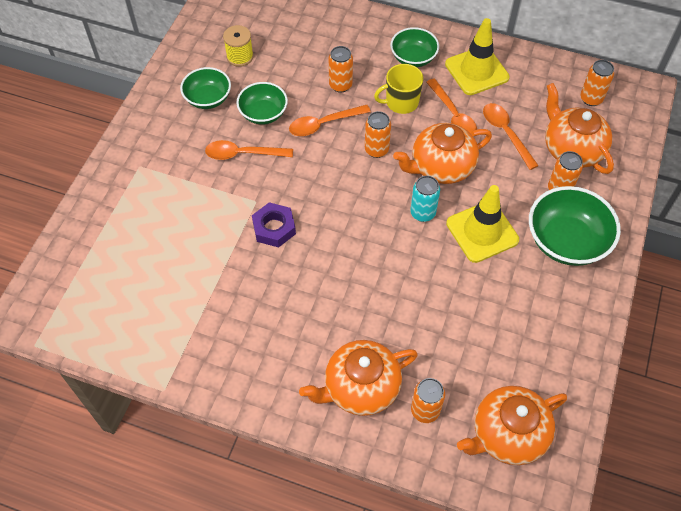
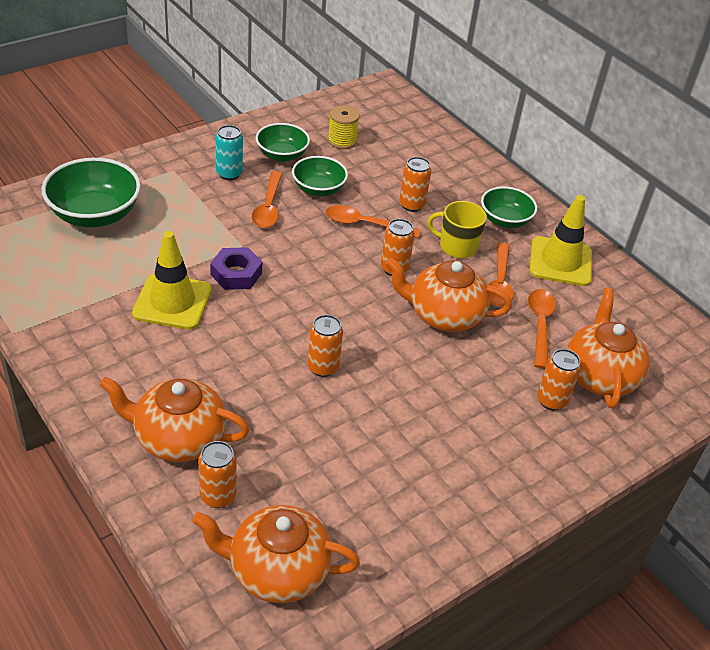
camera: 30 degrees right, 15 degrees down
(242, 154) = (268, 207): orange spoon -> orange spoon turned 120 degrees counterclockwise
(422, 213) = (387, 340): turquoise can -> turquoise can (229, 174)
(482, 232) = (431, 388): yellow traffic cone -> yellow traffic cone (172, 302)
(566, 241) = (514, 447): green bowl -> green bowl (95, 214)
(591, 99) = (665, 346): orange can -> orange can (323, 367)

